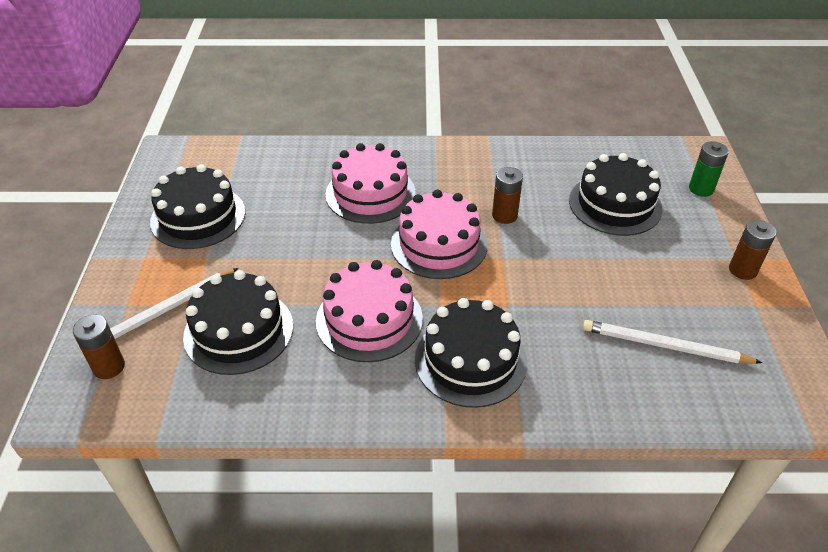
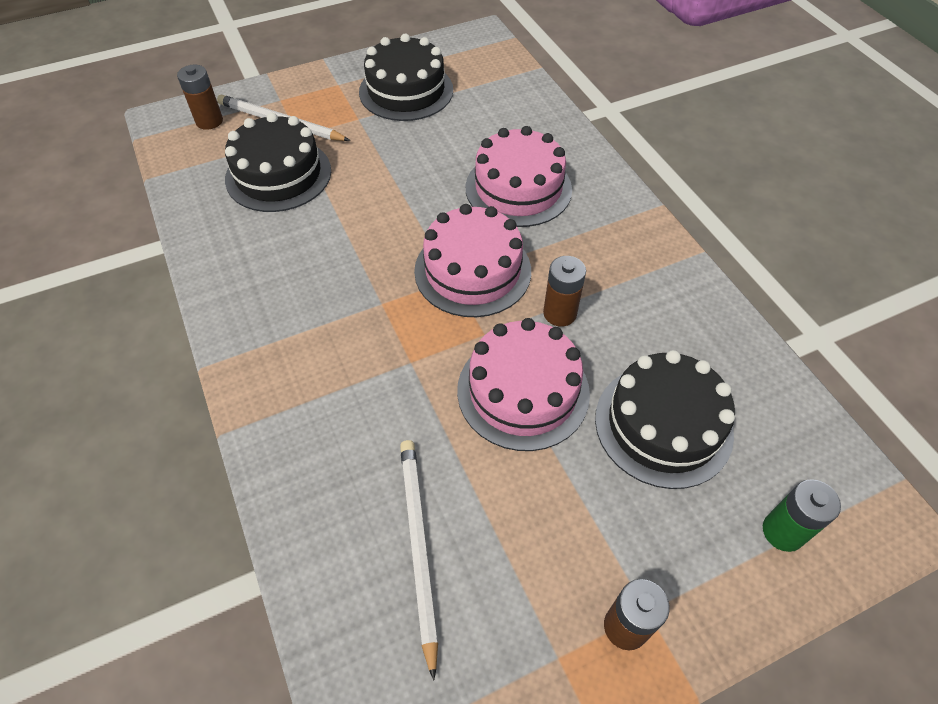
camera: 65 degrees right, 10 degrees up
(369, 319) = (332, 255): pink cake -> pink cake (523, 391)
(470, 360) = (312, 354): black cake -> none

